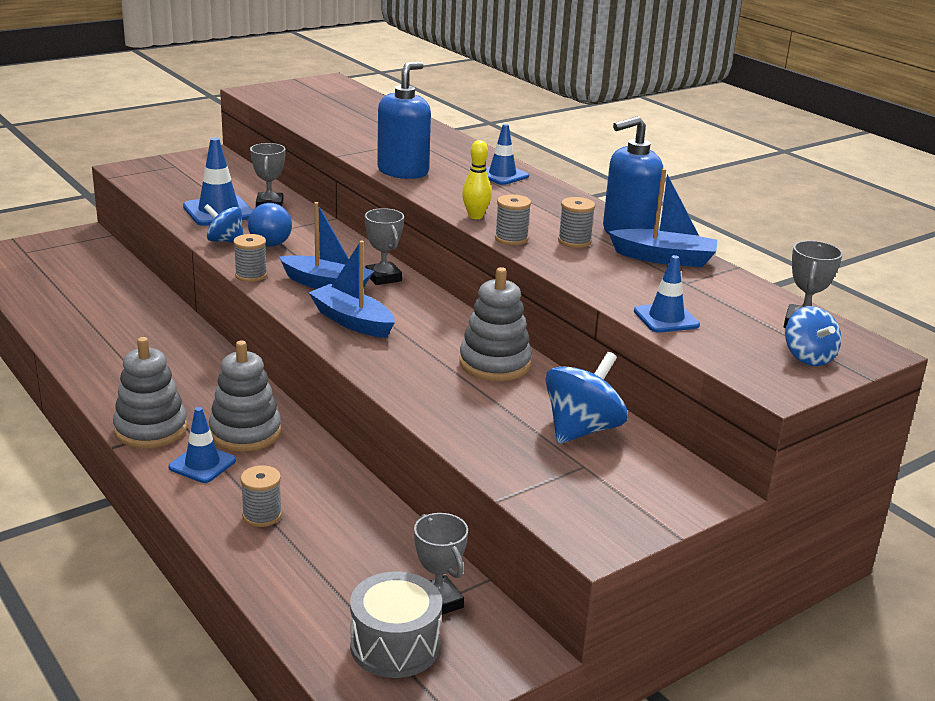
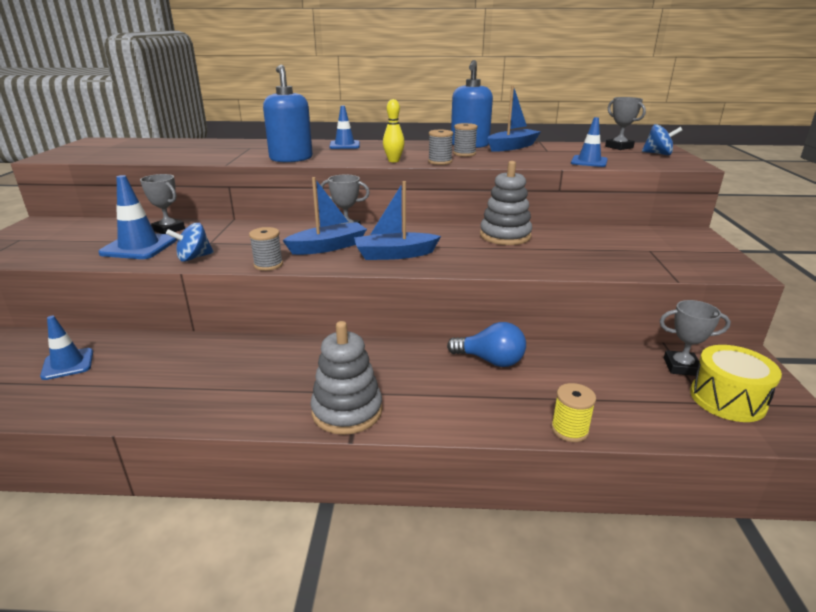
camera: 50 degrees left, 0 degrees up
(202, 464) = (429, 403): blue traffic cone -> blue traffic cone (68, 364)
(232, 551) = (569, 430): none -> yellow spool
(245, 433) = (404, 368): grey stacking toy -> none
(262, 515) = (529, 399): grey spool -> none
(269, 240) = (224, 245): blue light bulb -> blue light bulb (490, 360)
(395, 645) = (727, 399): grey drum -> yellow drum
(582, 429) = (606, 239): blue spinning top -> none

